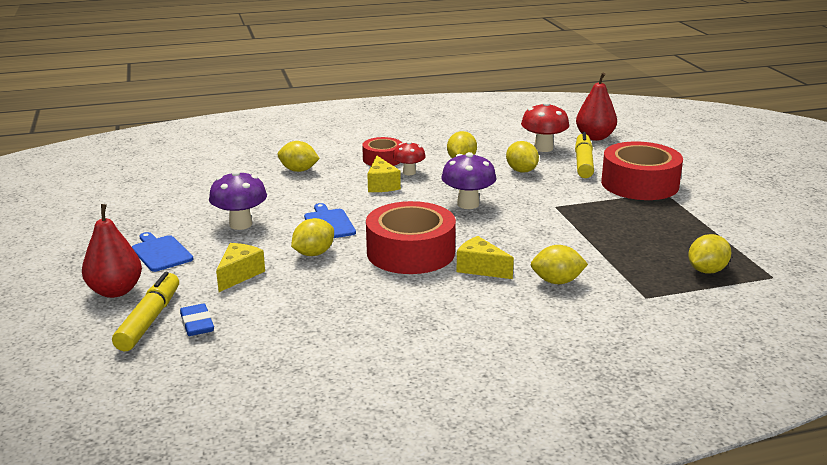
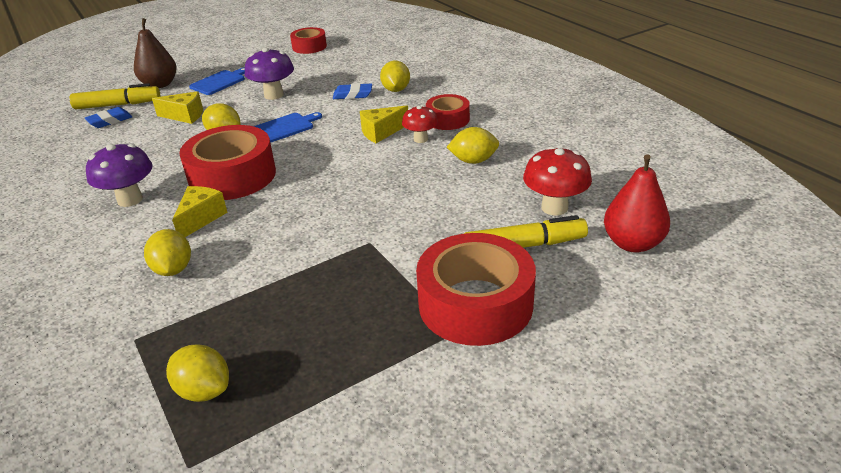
camera: 75 degrees right, 10 degrees up
(115, 291) = (160, 84): red pear -> brown pear
(122, 198) = (309, 47): none -> red tape
(287, 188) = (352, 95): none -> blue eraser
(468, 204) = (352, 186): purple mushroom -> purple mushroom (130, 199)
(521, 171) = (466, 203): yellow lemon -> none

